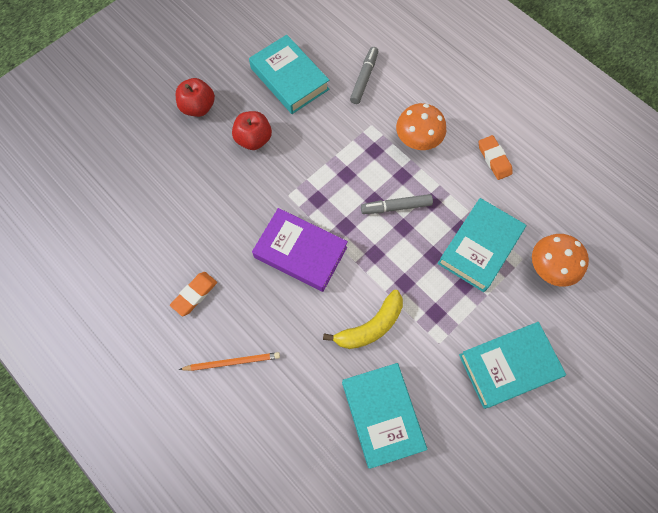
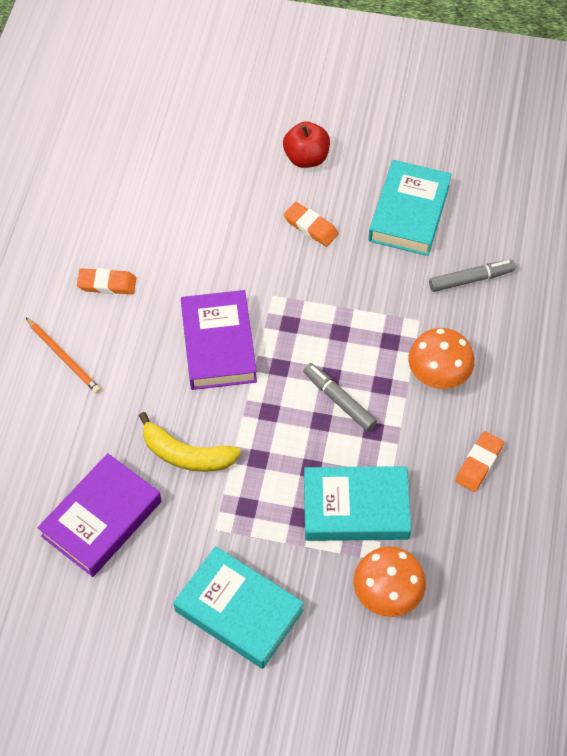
camera: 55 degrees right, 10 degrees down
(253, 139) = (310, 227): red apple -> orange eraser
(382, 415) = (101, 518): turquoise book -> purple book

